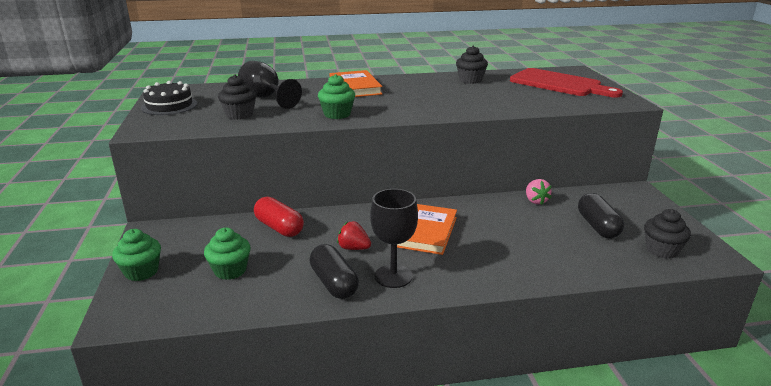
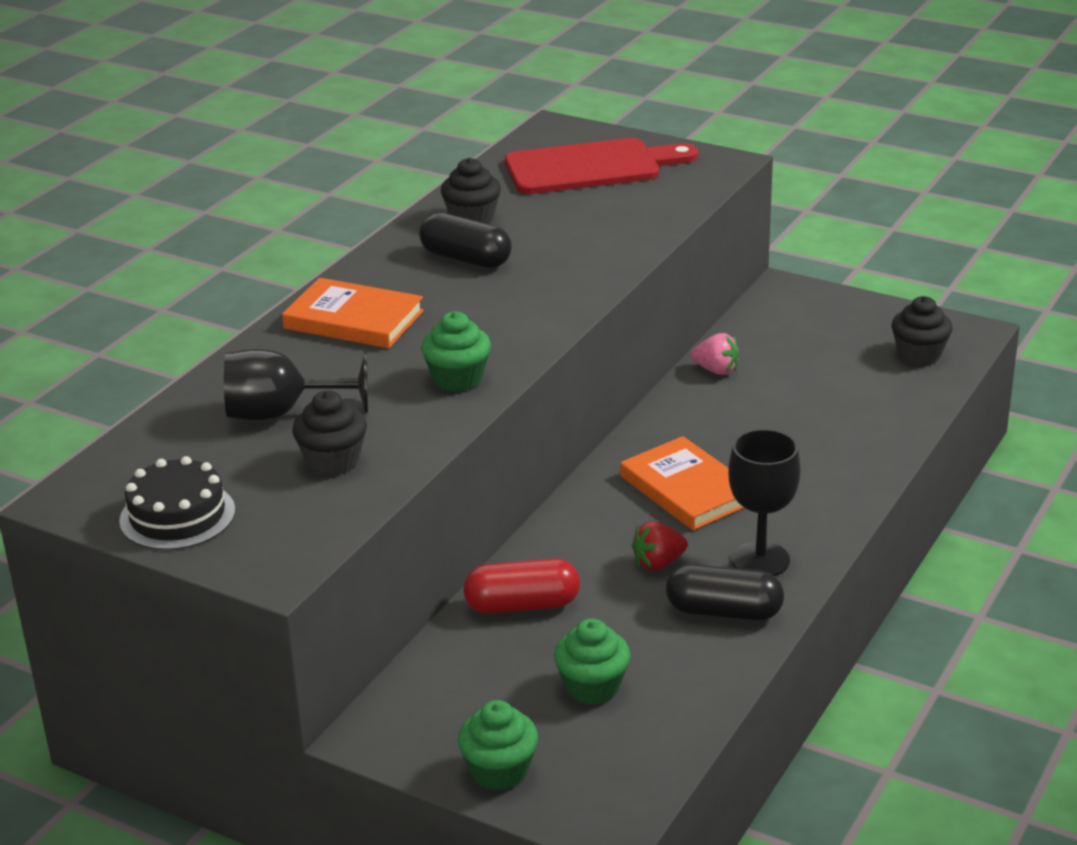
camera: 50 degrees left, 5 degrees up
(597, 226) = (826, 363): black capsule -> black capsule (466, 259)

